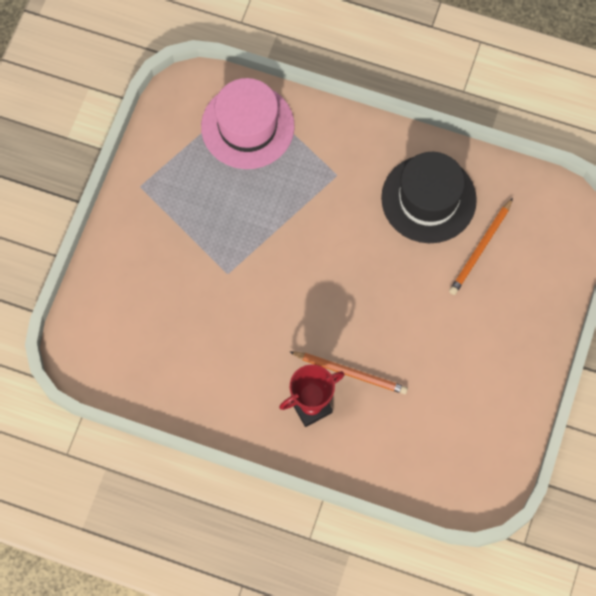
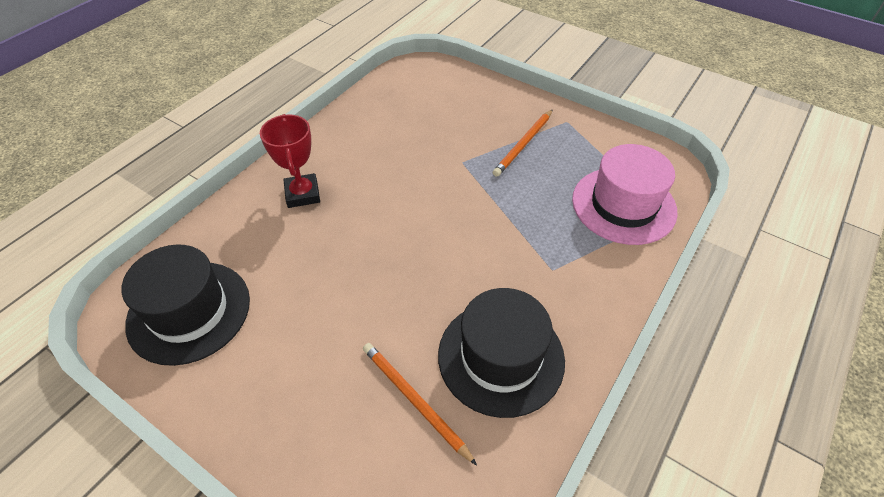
camera: 105 degrees right, 20 degrees down
(350, 373) = (320, 230): orange pencil -> orange pencil (524, 144)
(462, 442) = (189, 311): none -> black hat

